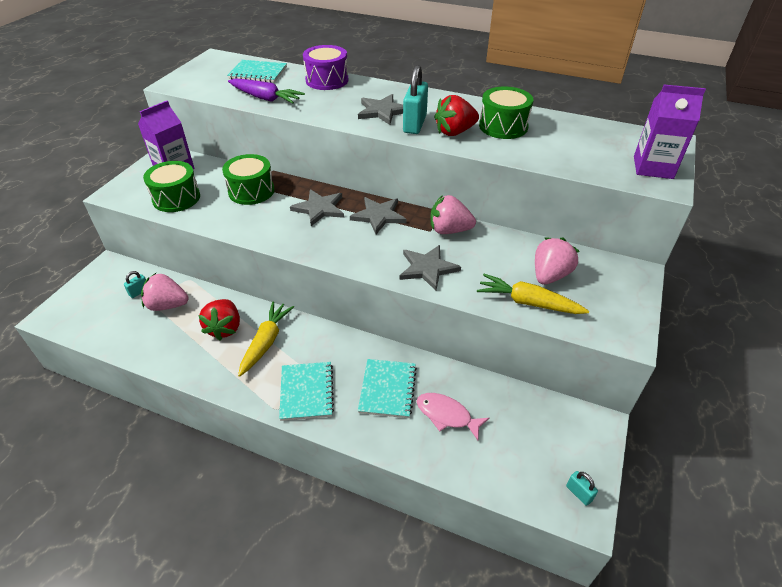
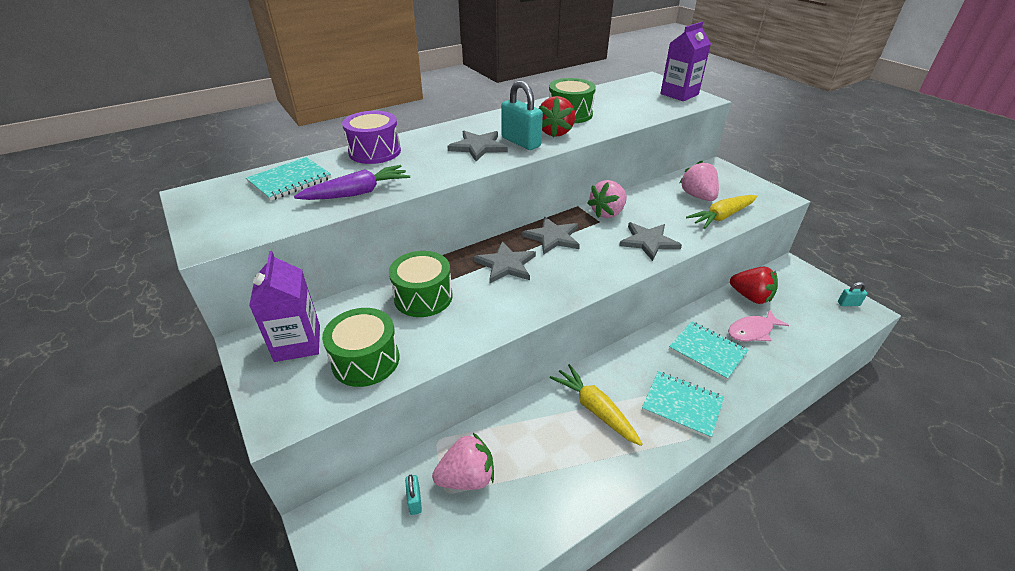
camera: 55 degrees left, 5 degrees down
(167, 305) = (467, 477): pink strawberry -> pink strawberry turned 150 degrees counterclockwise
(225, 328) = (549, 436): red strawberry -> red strawberry (750, 297)

